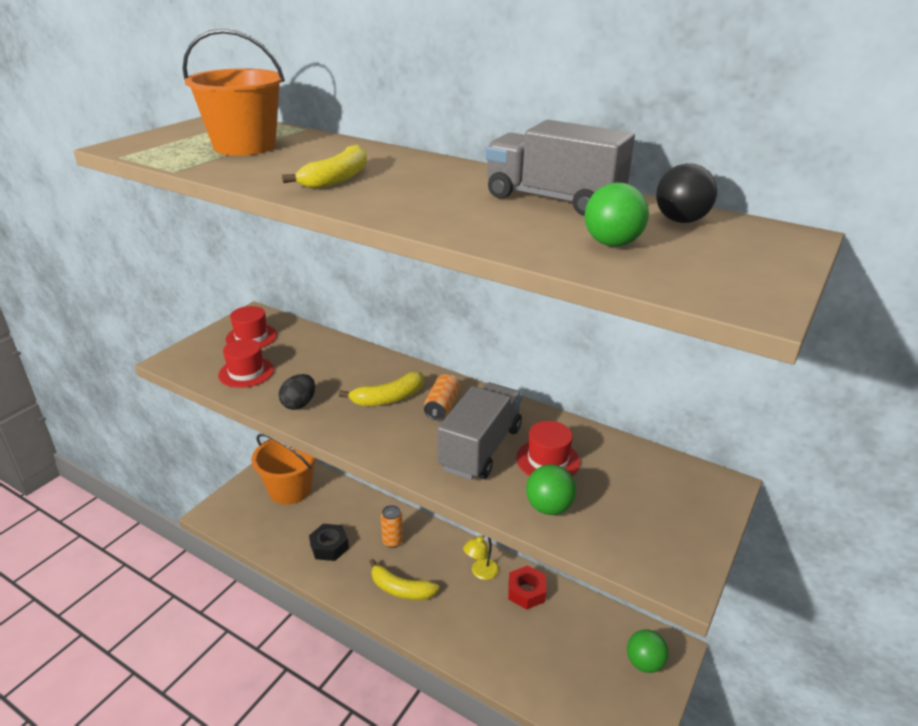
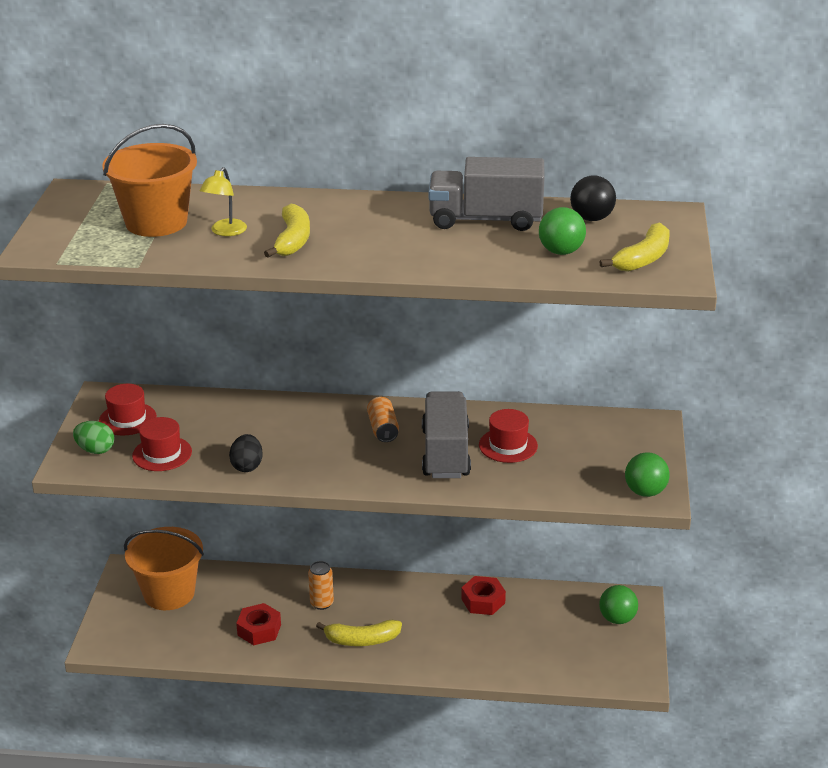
camera: 25 degrees left, 0 degrees up
(203, 354) = (95, 450): none -> green egg
(329, 546) = (259, 630): black nut -> red nut
(388, 398) = (327, 436): yellow banana -> yellow banana (643, 259)
(480, 572) = (429, 600): yellow lamp -> yellow lamp (225, 232)
(549, 507) = (533, 480): green ball -> green ball (645, 492)

